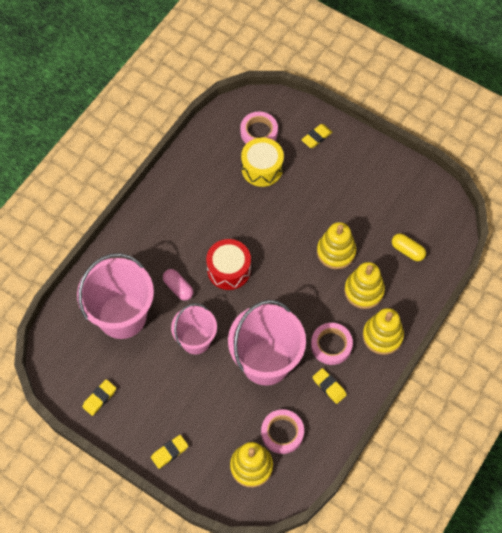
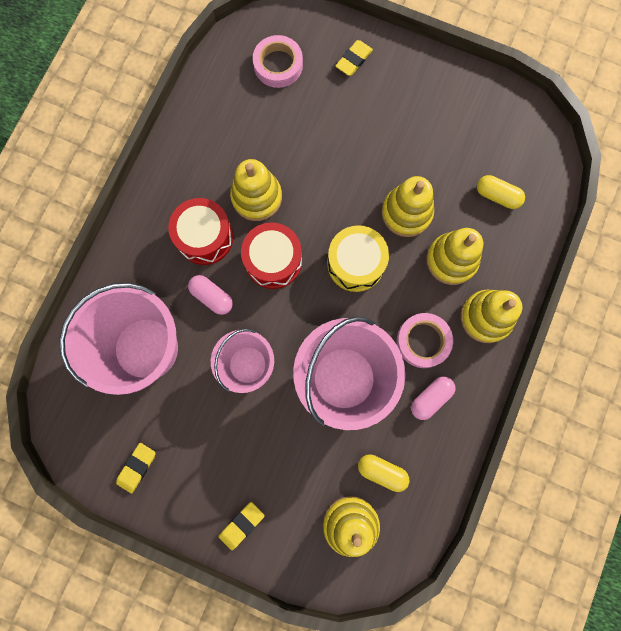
camera: 10 degrees left, 15 degrees up
(181, 245) = (205, 237): none -> red drum
(225, 223) = (256, 197): none -> yellow stacking toy
(262, 168) = (291, 114): yellow drum -> yellow drum (355, 263)
(282, 433) = (382, 471): pink tape -> yellow capsule
(329, 387) = (430, 398): yellow eraser -> pink capsule

